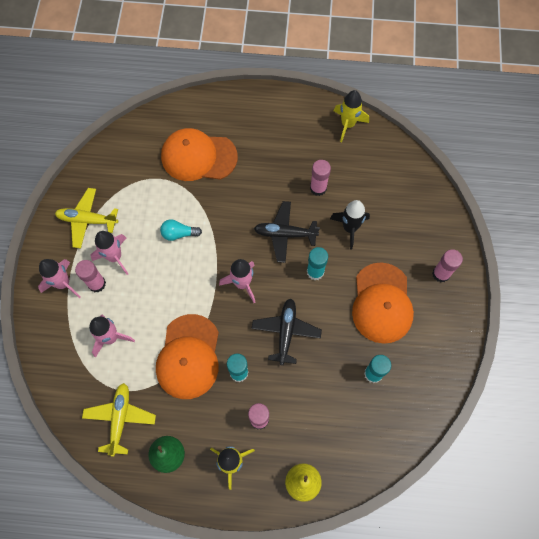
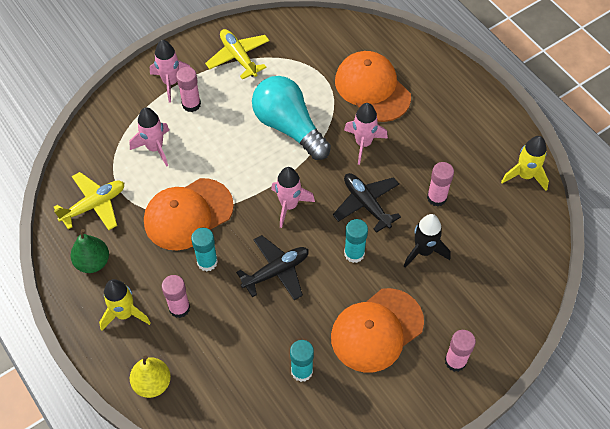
camera: 50 degrees right, 10 degrees down
(115, 257) = (225, 99): pink rocket -> pink rocket (363, 143)
(179, 234) = (289, 127): turquoise light bulb -> turquoise light bulb, size x2.21

